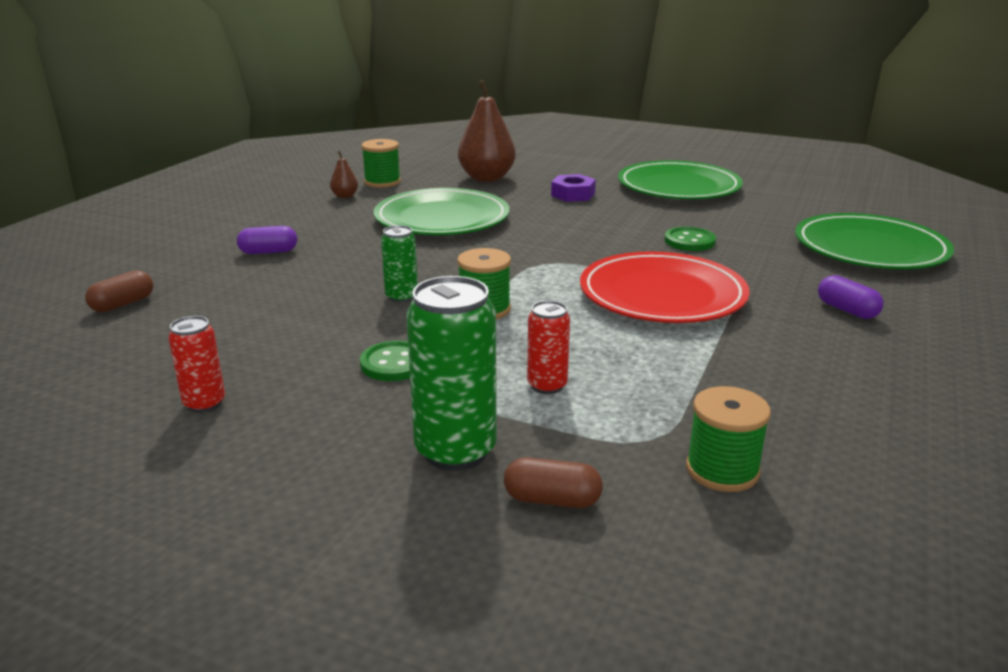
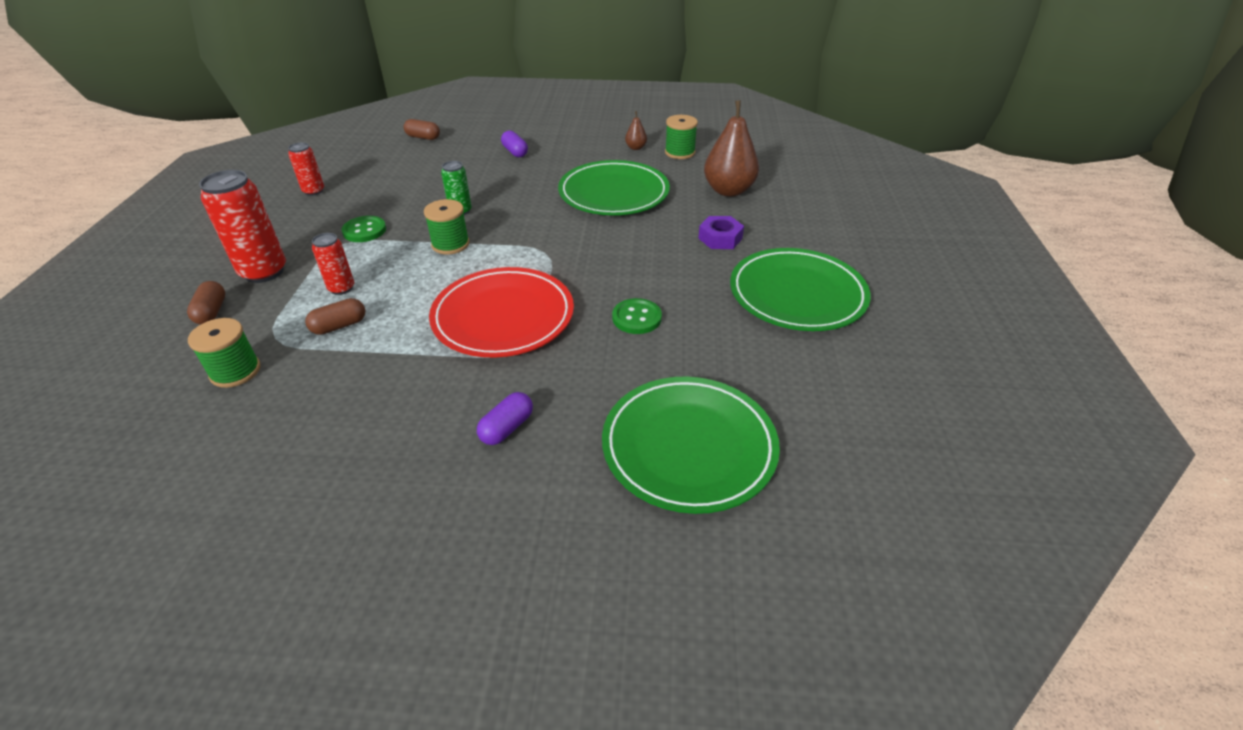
camera: 70 degrees right, 15 degrees up
(455, 451) = (264, 272): green can -> red can
(640, 389) = (339, 326): none -> brown capsule

